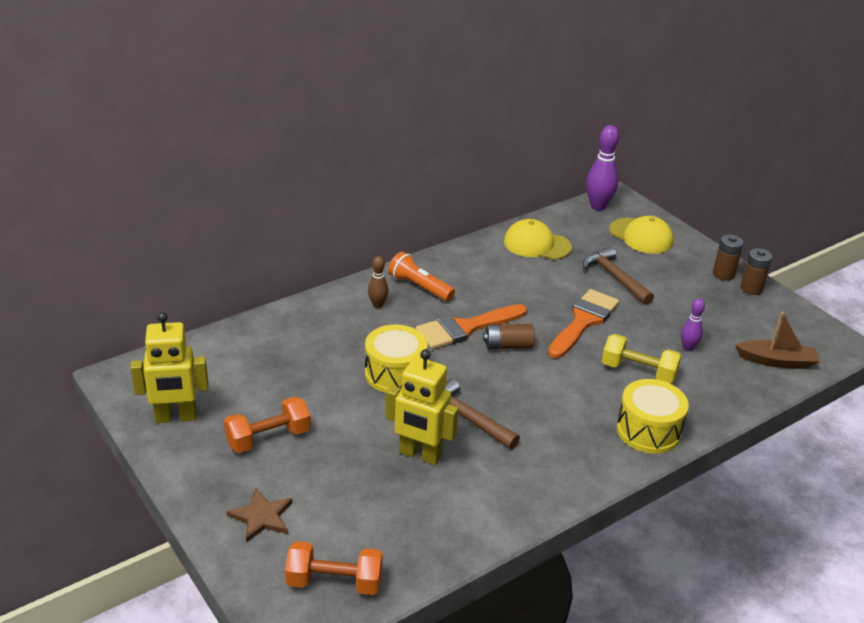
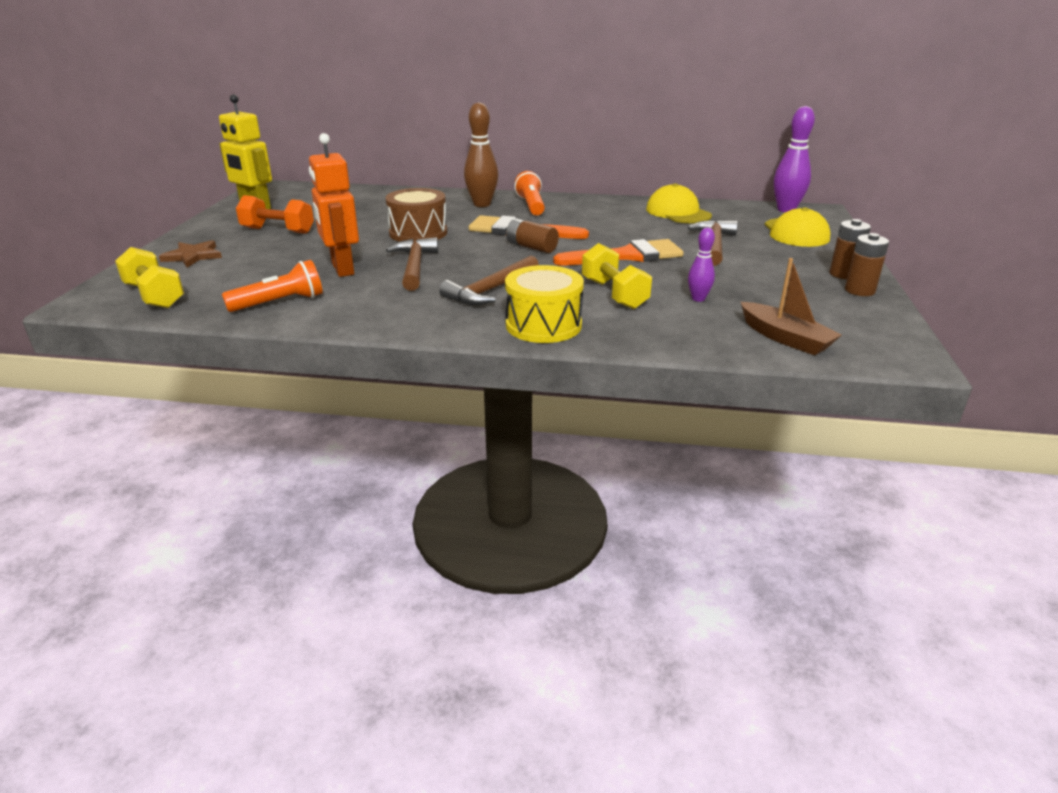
camera: 45 degrees right, 5 degrees down
(334, 582) = (154, 296): orange dumbbell -> yellow dumbbell
(377, 305) = (482, 204): brown bowling pin -> brown bowling pin, size x1.78
(395, 373) = (418, 233): yellow drum -> brown drum
(420, 455) = (342, 269): yellow robot -> orange robot
(448, 522) = (280, 303): none -> orange flashlight
(562, 414) = (490, 290): none -> brown hammer

